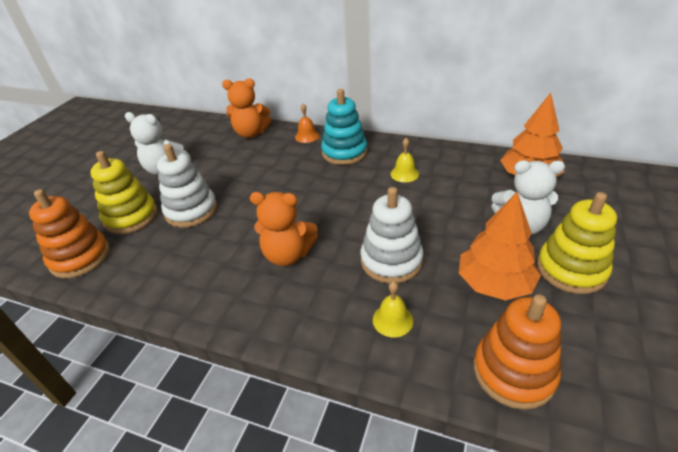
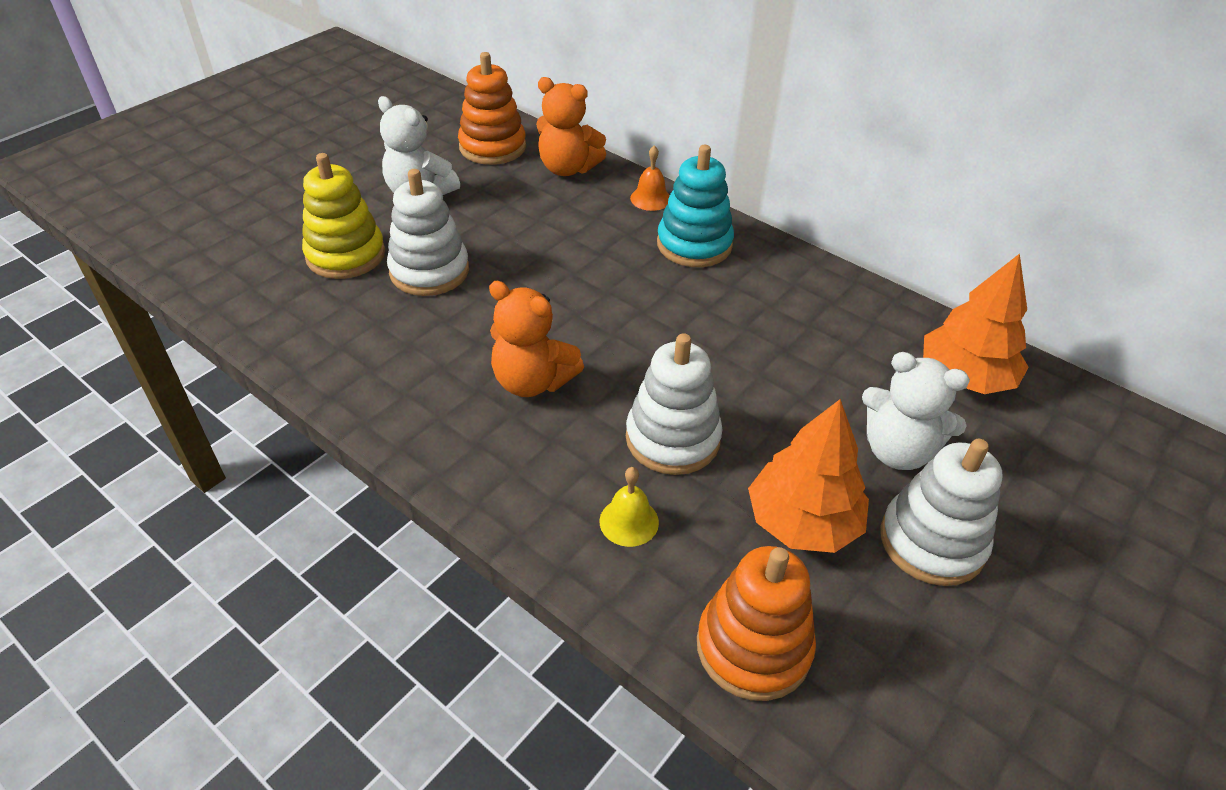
camera: 15 degrees right, 5 degrees up
(80, 257) = (261, 294): orange stacking toy -> orange stacking toy (492, 147)
(404, 174) = (768, 309): yellow bell -> none
(571, 269) = (932, 542): yellow stacking toy -> white stacking toy

